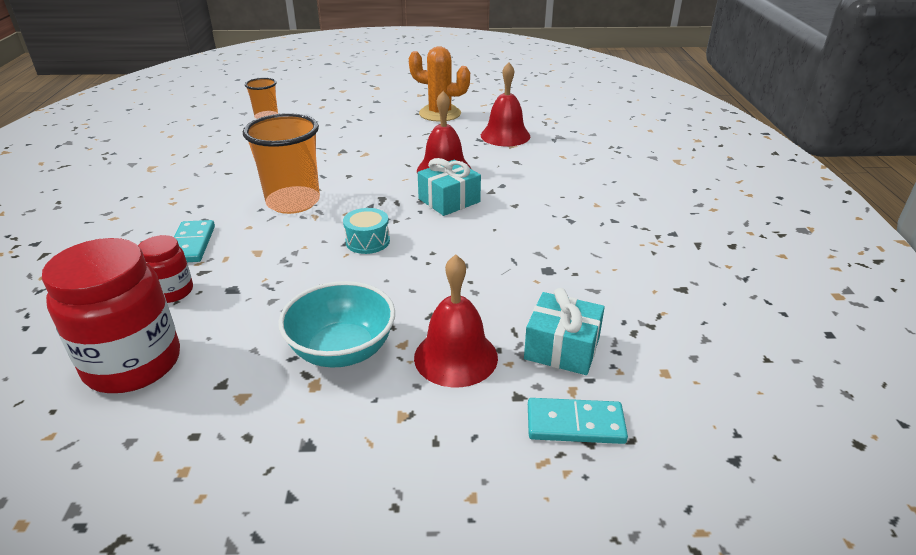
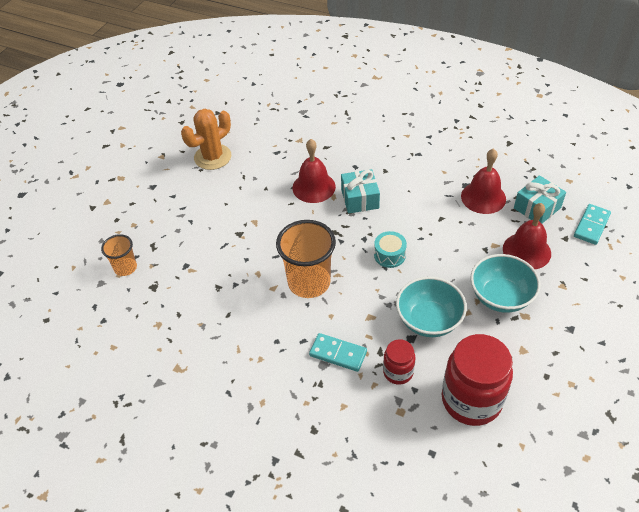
camera: 60 degrees left, 15 degrees up
(268, 296) = (428, 320): none -> turquoise bowl
(505, 135) = (281, 137): red bell -> red bell (483, 197)

